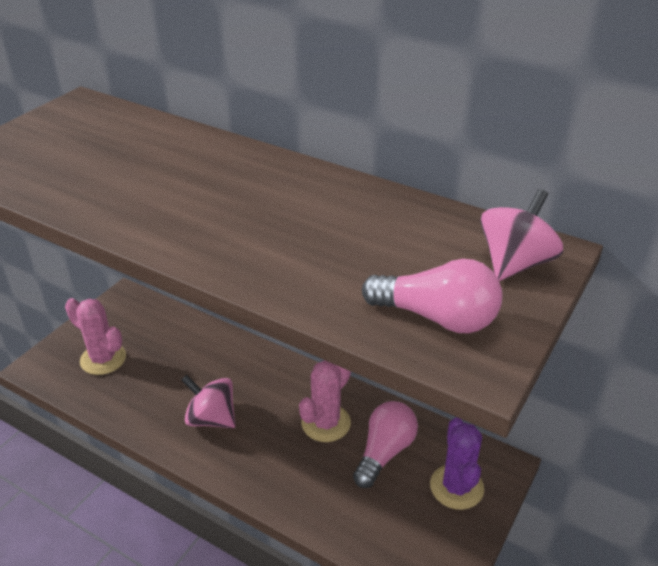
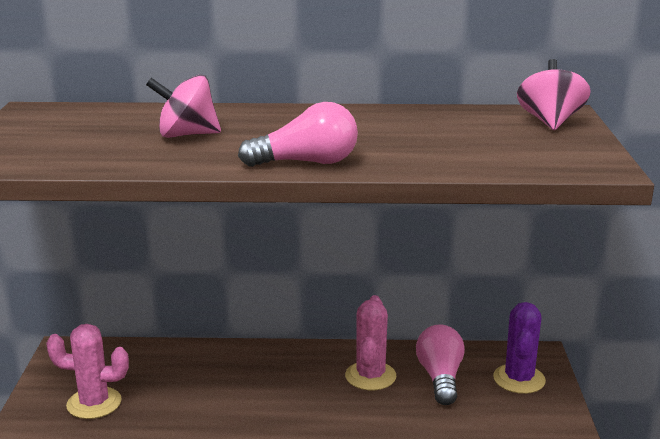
camera: 30 degrees left, 15 degrees down
(211, 418) = (260, 409): pink spinning top -> pink spinning top (186, 135)
(437, 318) = (541, 155): pink light bulb -> pink light bulb (307, 163)
(456, 487) = (519, 379): purple cactus -> purple cactus turned 45 degrees clockwise

